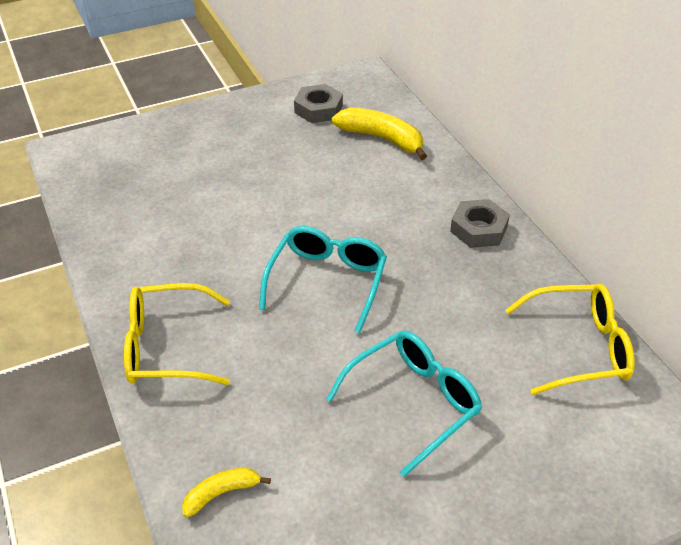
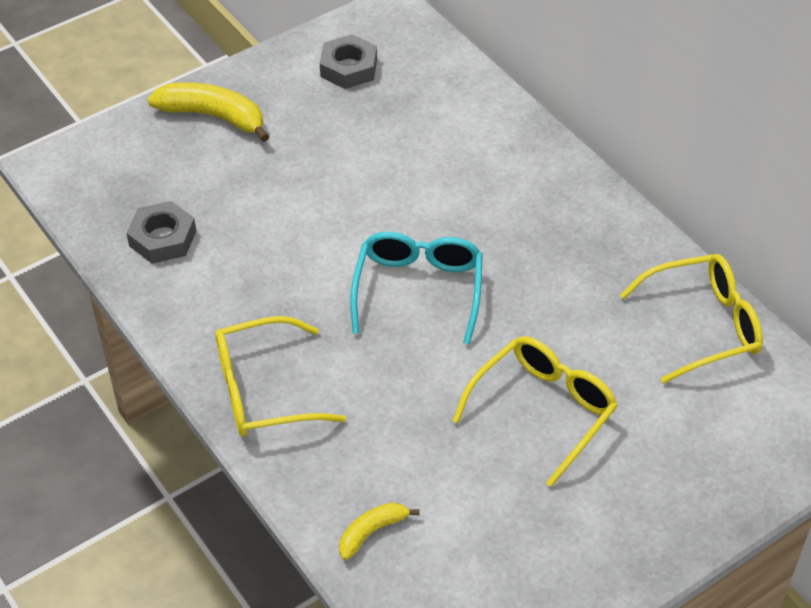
camera: 10 degrees left, 5 degrees up
(382, 138) = (436, 99): yellow banana -> yellow banana (213, 116)
(414, 402) = (543, 410): turquoise glasses -> yellow glasses
(478, 229) = (572, 202): grey nut -> grey nut (162, 238)

